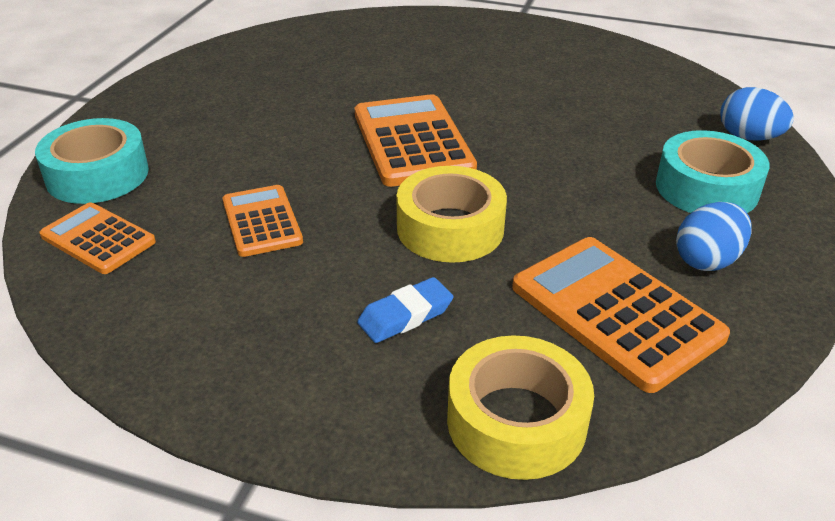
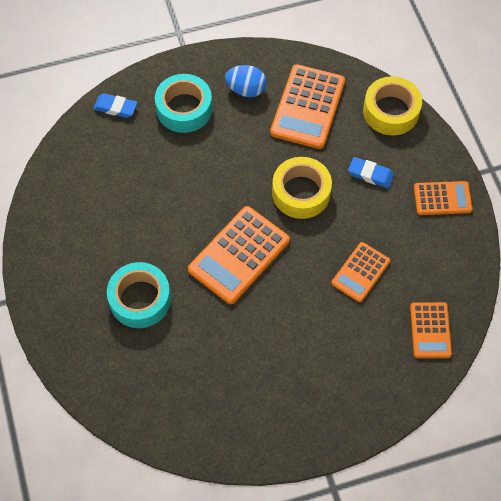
camera: 125 degrees left, 25 degrees up
(97, 175) = (391, 382): turquoise tape -> turquoise tape (140, 299)
(261, 379) = (442, 198): none -> orange calculator
(748, 137) = (115, 108): blue egg -> blue eraser

